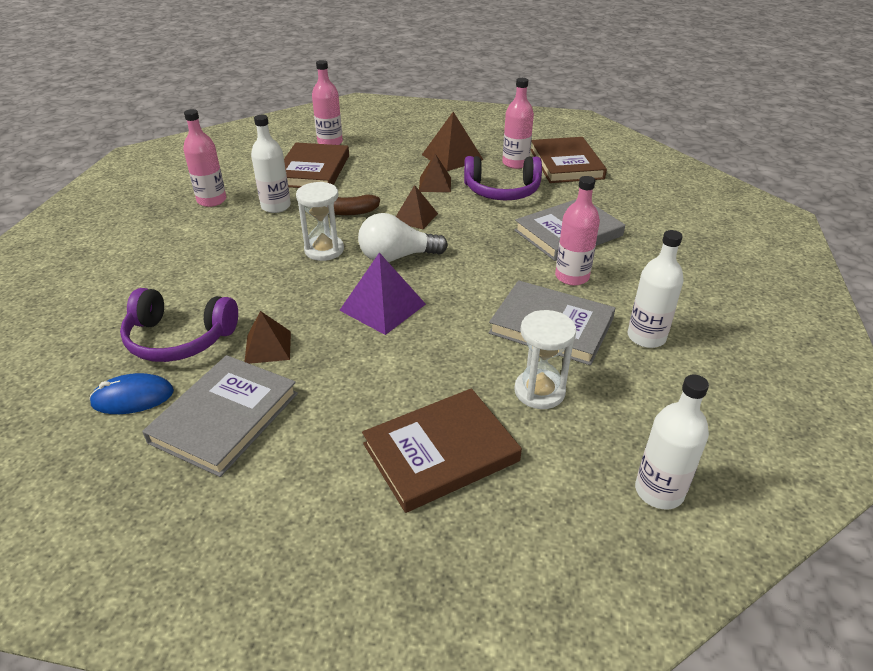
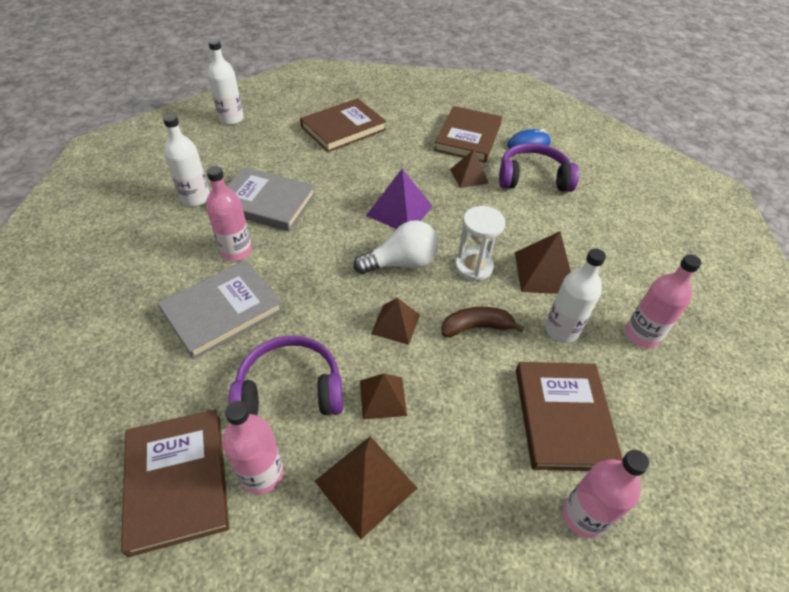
camera: 170 degrees right, 10 degrees up
(225, 417) = (468, 137): grey book -> brown book
(256, 242) = (544, 272): none -> brown pyramid
(539, 391) = (284, 159): white hourglass -> none

